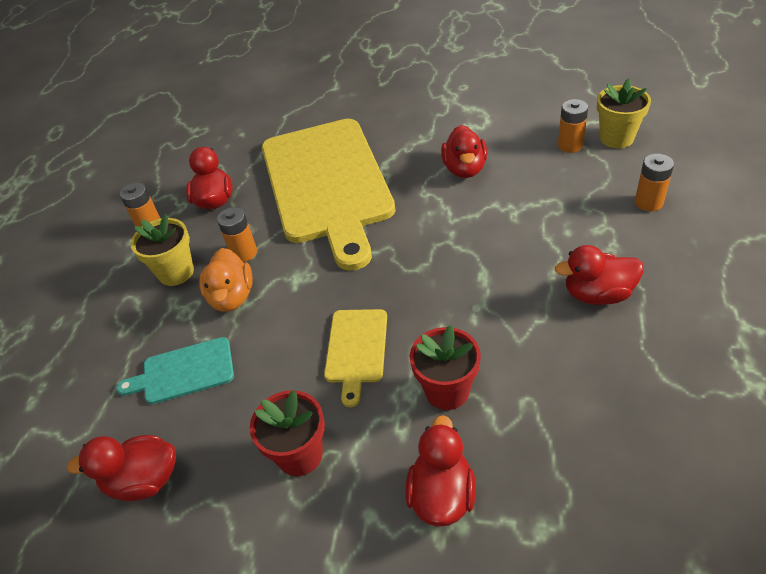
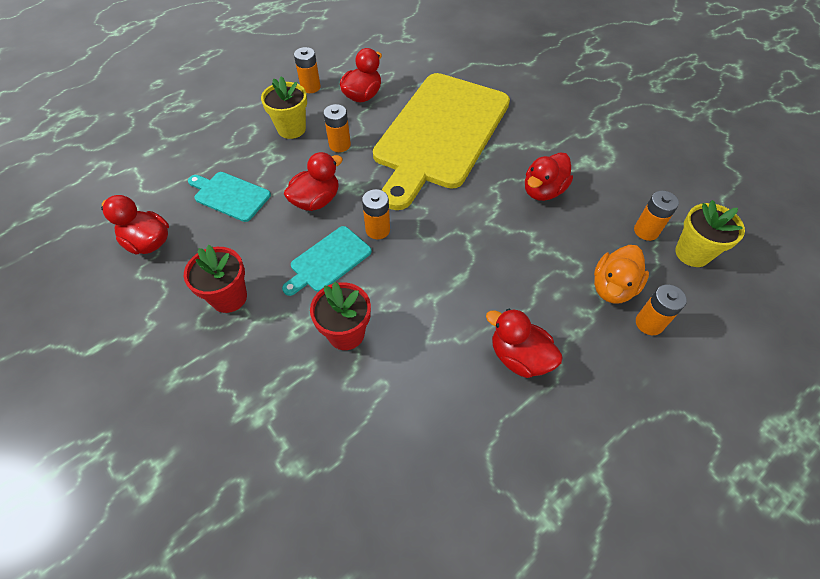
camera: 35 degrees right, 10 degrees up
(232, 297) = (302, 169): orange duck -> orange duck (612, 287)
(356, 349) = (328, 261): yellow cutting board -> turquoise cutting board
(368, 292) = (377, 230): none -> orange battery
(441, 494) = (269, 392): red duck -> red duck (316, 200)

